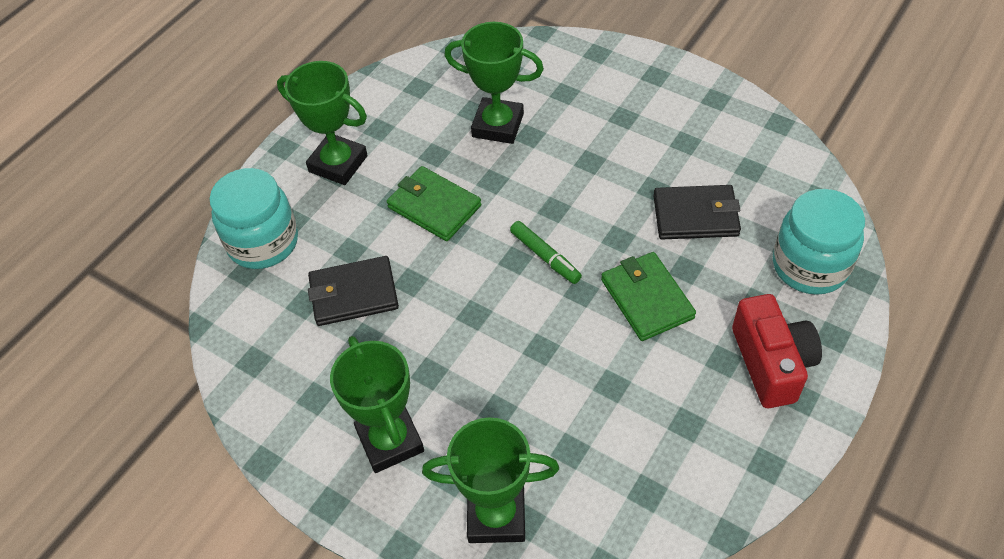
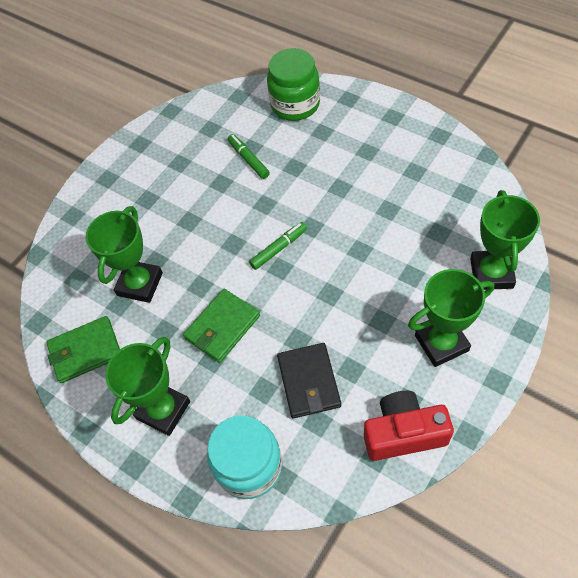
camera: 85 degrees left, 5 degrees up
(647, 298) = (318, 189): green wallet -> green wallet (85, 351)
(695, 216) = (248, 160): black wallet -> green marker
(771, 363) = (369, 128): red camera -> red camera (403, 433)
(810, 266) = (295, 104): turquoise jar -> green jar

